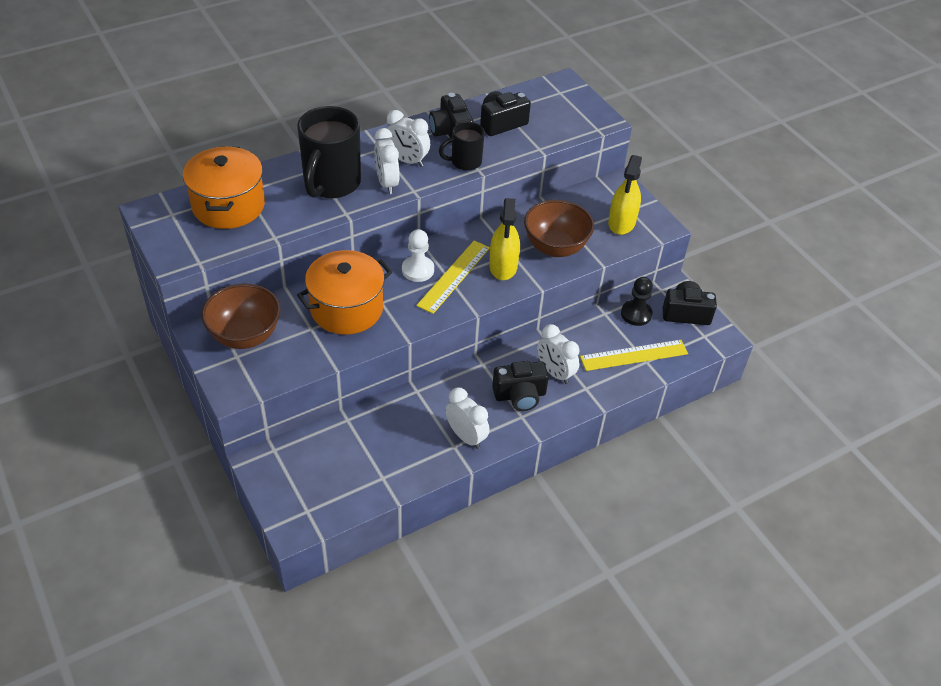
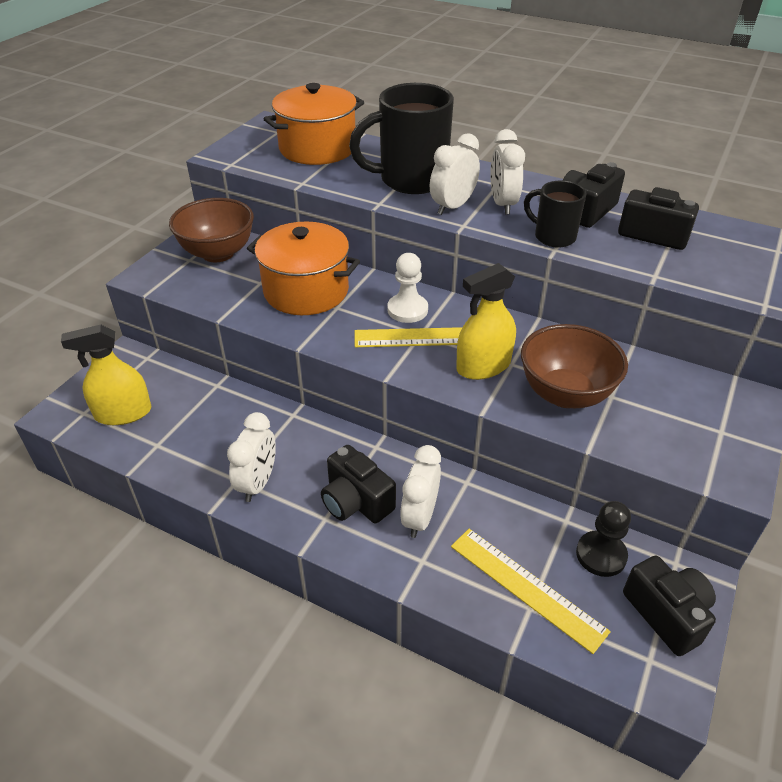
camera: 60 degrees right, 5 degrees down
(622, 222) = (688, 434): yellow spray bottle -> yellow spray bottle (123, 413)

